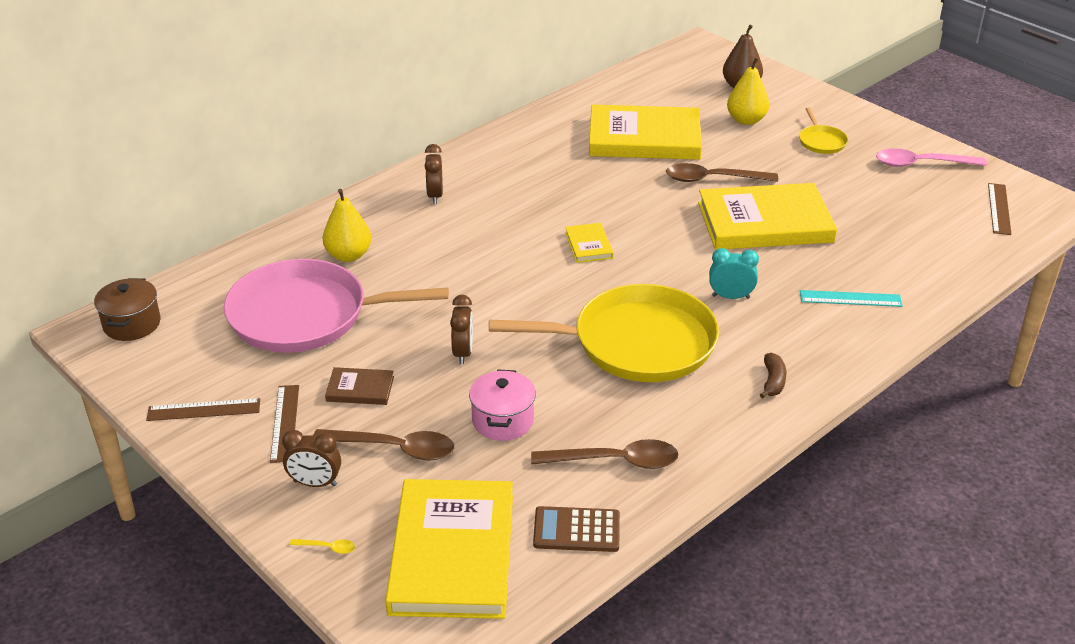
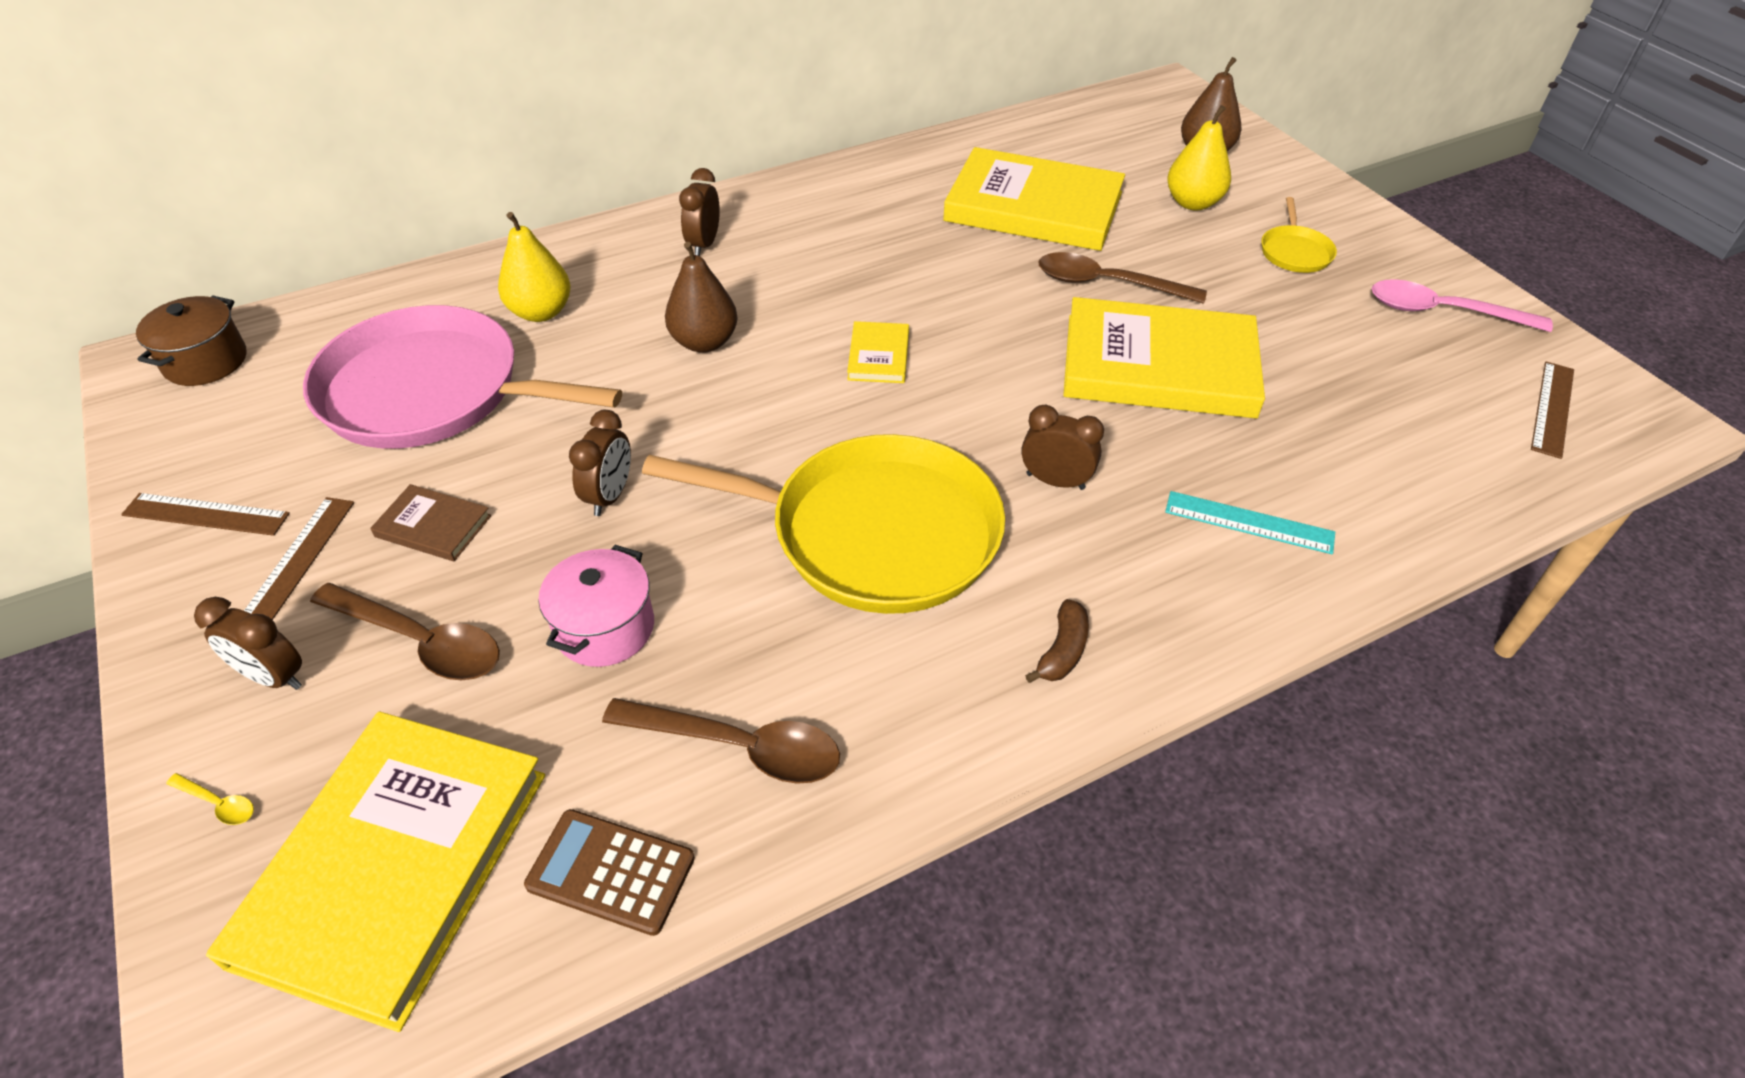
camera: 15 degrees right, 10 degrees up
(471, 255) = (704, 342): none -> brown pear
(730, 297) = (1055, 481): turquoise clock -> brown clock

